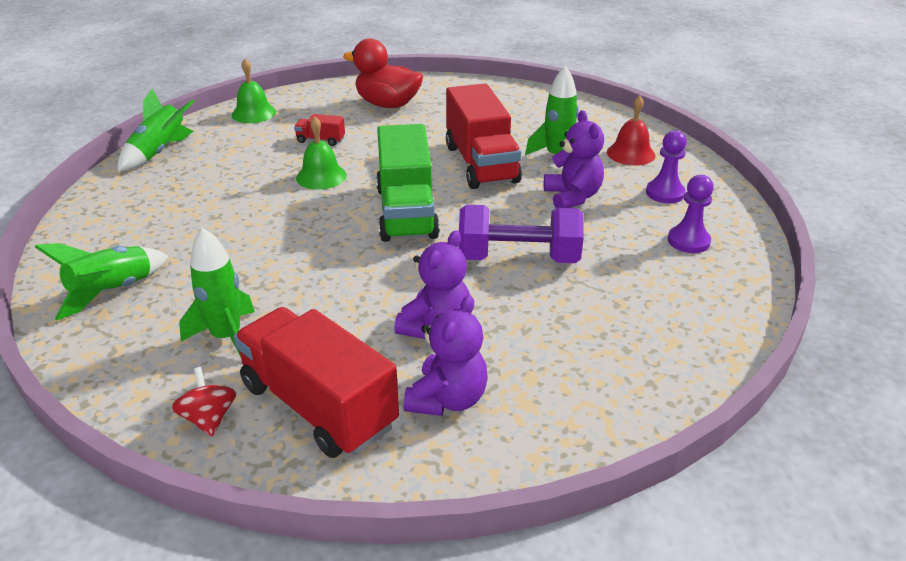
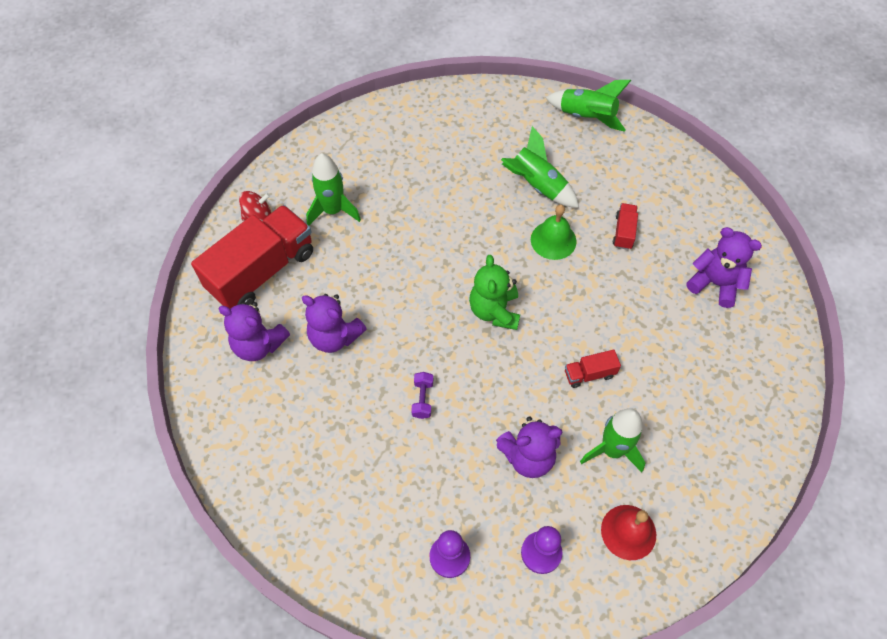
camera: 90 degrees right, 25 degrees up
(113, 291) = (386, 138): green rocket -> green rocket (537, 185)
(253, 113) = (673, 170): green bell -> none
(387, 104) = (715, 283): red duck -> purple teddy bear
(406, 212) = (494, 311): green truck -> green teddy bear
(481, 164) = (589, 374): red truck -> red truck, size x0.42
(518, 258) = (422, 399): purple dumbbell -> purple dumbbell, size x0.42

